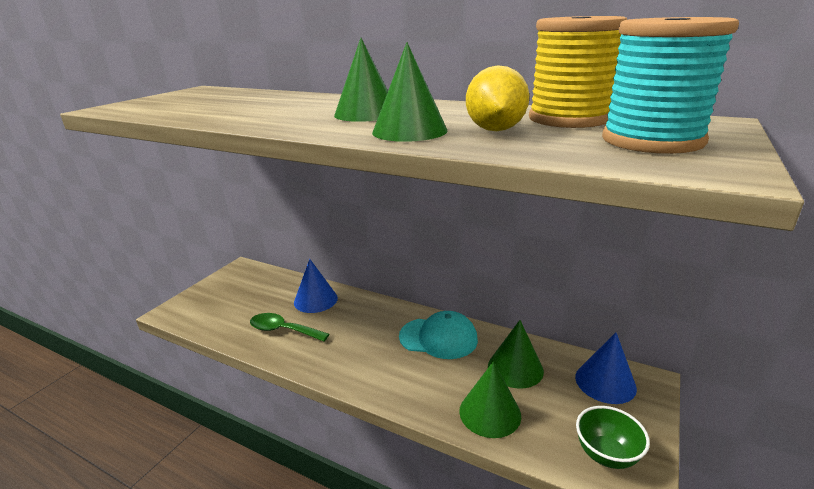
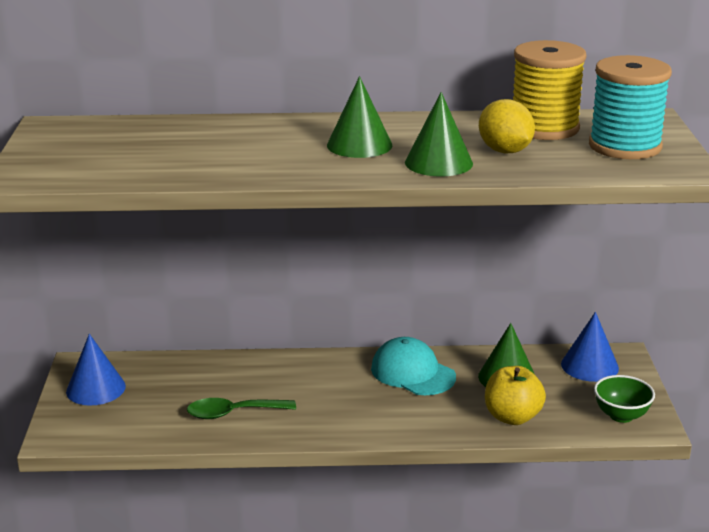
camera: 30 degrees left, 0 degrees up
(315, 300) = (233, 374): blue cone -> blue cone (96, 389)
(438, 338) = (412, 373): turquoise cap -> turquoise cap turned 120 degrees counterclockwise
(490, 413) = (512, 417): green cone -> yellow apple

